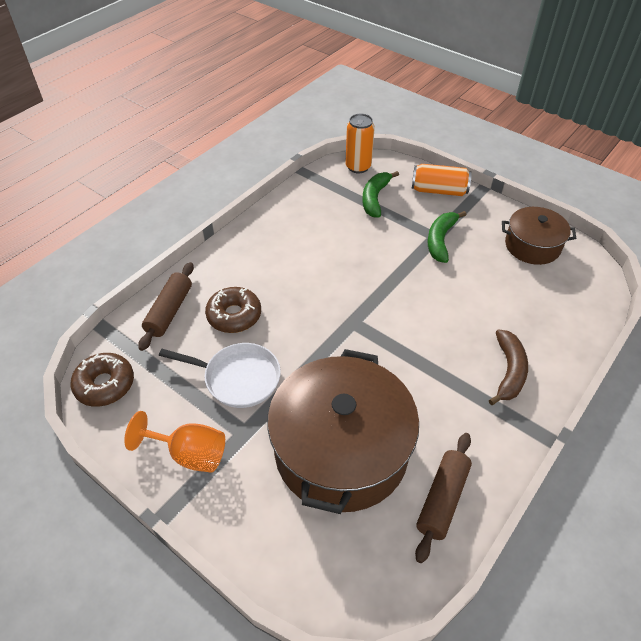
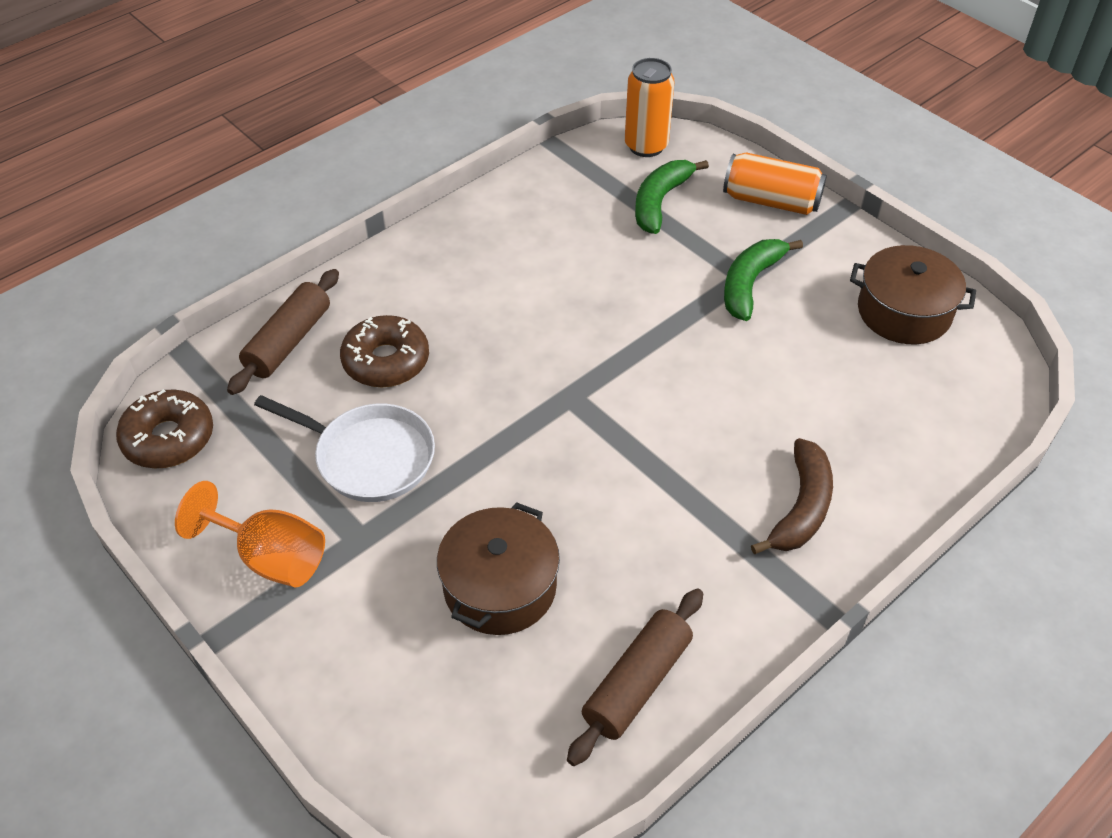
camera: 10 degrees right, 0 degrees up
(341, 450) = (500, 587): brown pot -> brown pot, size x0.54

